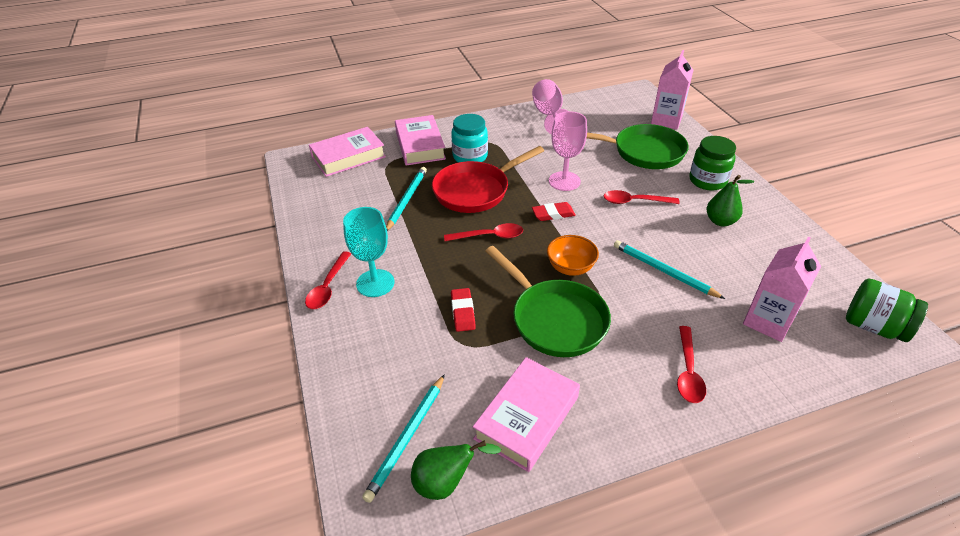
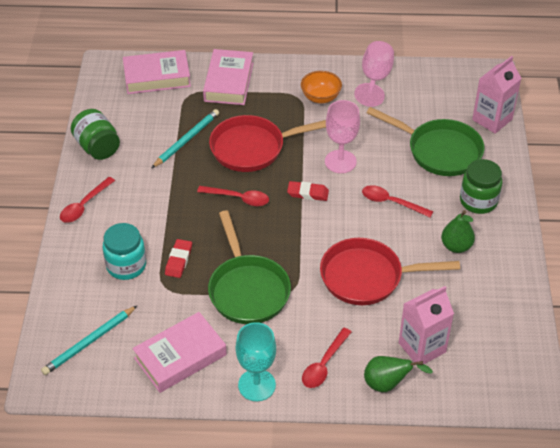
camera: 20 degrees right, 5 degrees up
(375, 283) = (122, 213): turquoise goblet -> turquoise goblet (256, 385)
(446, 482) = (100, 380): green pear -> green pear (388, 384)
(470, 157) = (268, 108): turquoise jar -> turquoise jar (126, 266)
(570, 268) = (289, 249): orange bowl -> orange bowl (320, 97)
(663, 271) = (367, 277): turquoise pencil -> red pan
(874, 326) = (509, 381): green jar -> green jar (97, 147)

